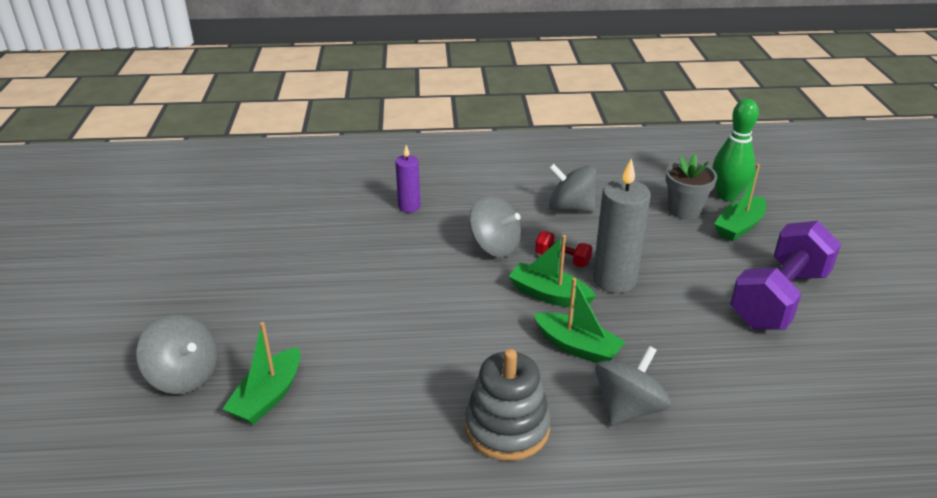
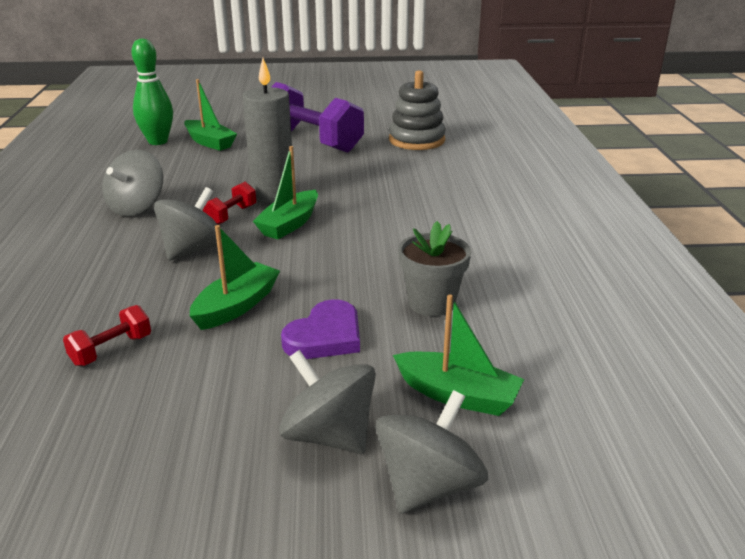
camera: 90 degrees left, 5 degrees down
(358, 232) = (111, 350): none -> red dumbbell
(358, 325) = (325, 336): none -> purple heart
(409, 206) = (67, 309): purple candle -> none
(507, 428) = (473, 248): grey stacking toy -> grey stacking toy (416, 140)
(577, 347) = (368, 215): green boat -> green boat (236, 306)
(628, 408) = (440, 200): grey spinning top -> grey spinning top (329, 435)
(684, 210) = (172, 159): grey flower pot -> grey flower pot (431, 303)

